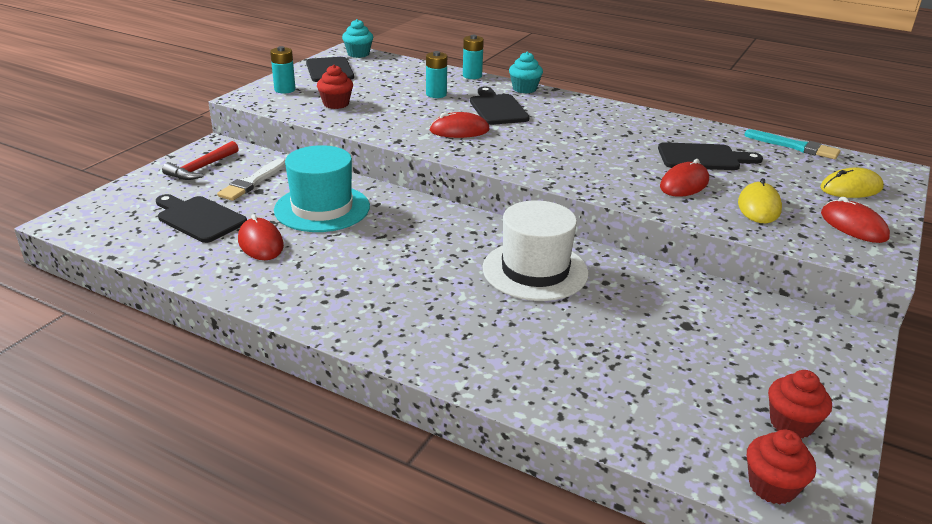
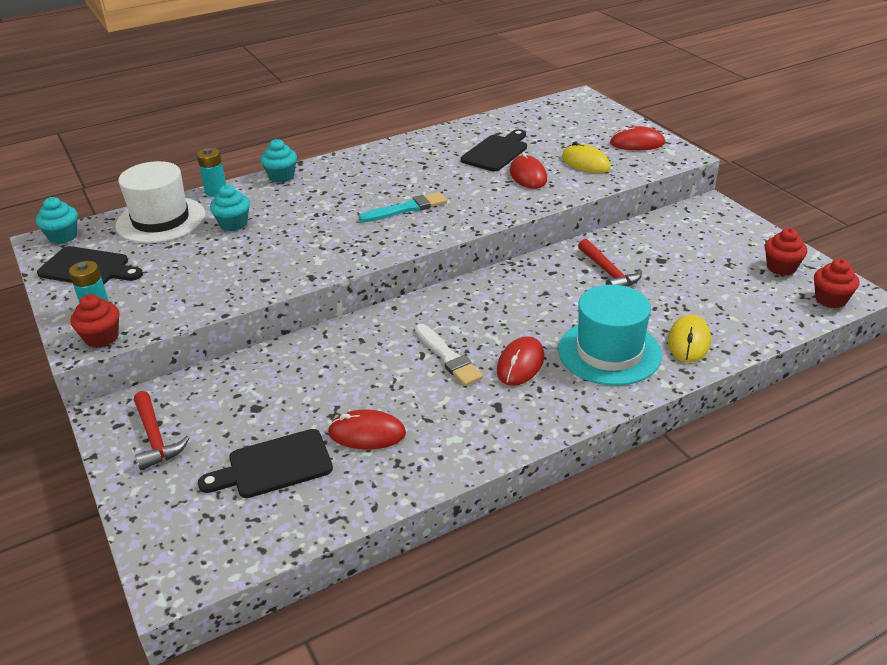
camera: 55 degrees left, 5 degrees up
(253, 182) = (231, 407): white brush -> white brush (447, 357)
(322, 208) = (337, 375): turquoise hat -> turquoise hat (609, 352)
(336, 104) = (181, 288): red cupcake -> red cupcake (102, 338)
(436, 94) = (233, 224): turquoise battery -> turquoise cupcake
(459, 130) = (328, 238): red mouse -> red mouse (520, 364)
(497, 108) = (305, 204): black cutting board -> none
(535, 270) = (544, 295): white hat -> white hat (161, 220)
(619, 297) = (608, 272): none -> red hammer
(794, 146) = (515, 113): turquoise brush -> turquoise brush (406, 209)
(851, 188) = (590, 122): yellow mouse -> yellow mouse (689, 341)

